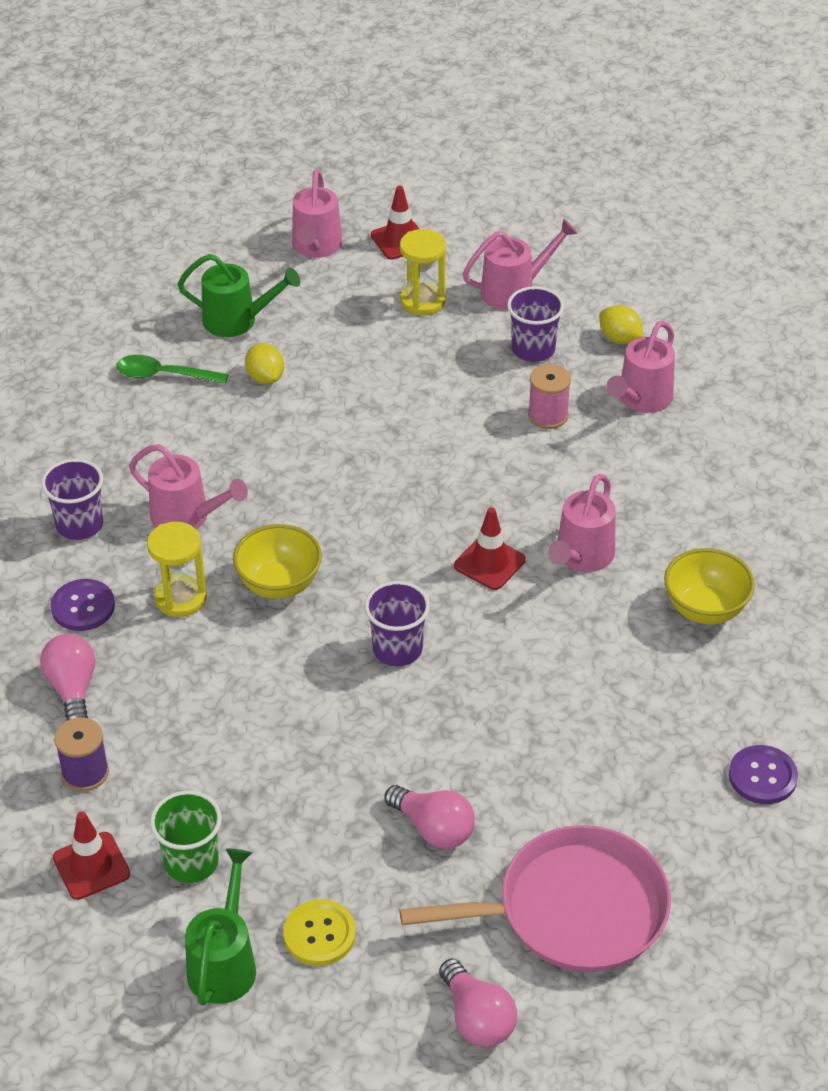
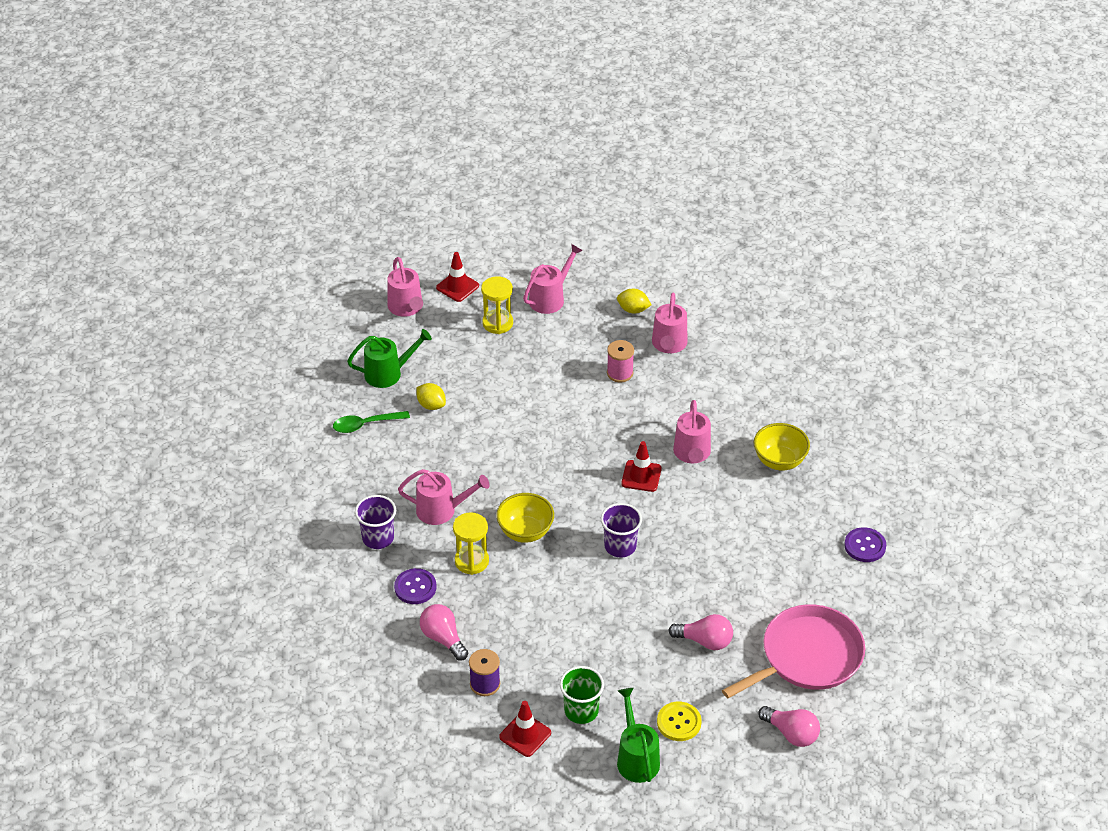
camera: 25 degrees left, 0 degrees up
(533, 349) = (585, 333): purple cup -> none

